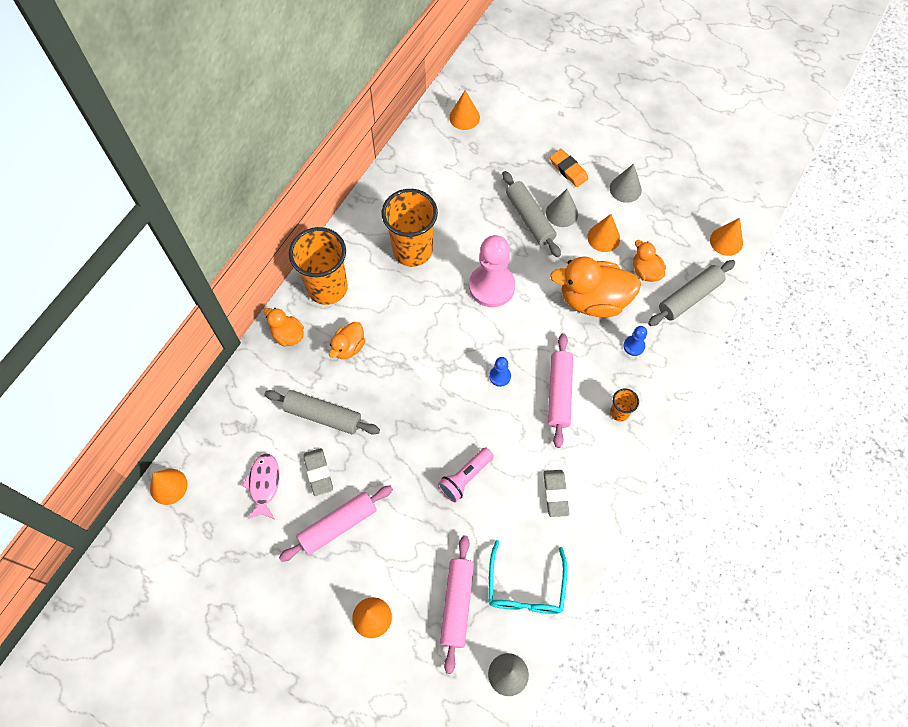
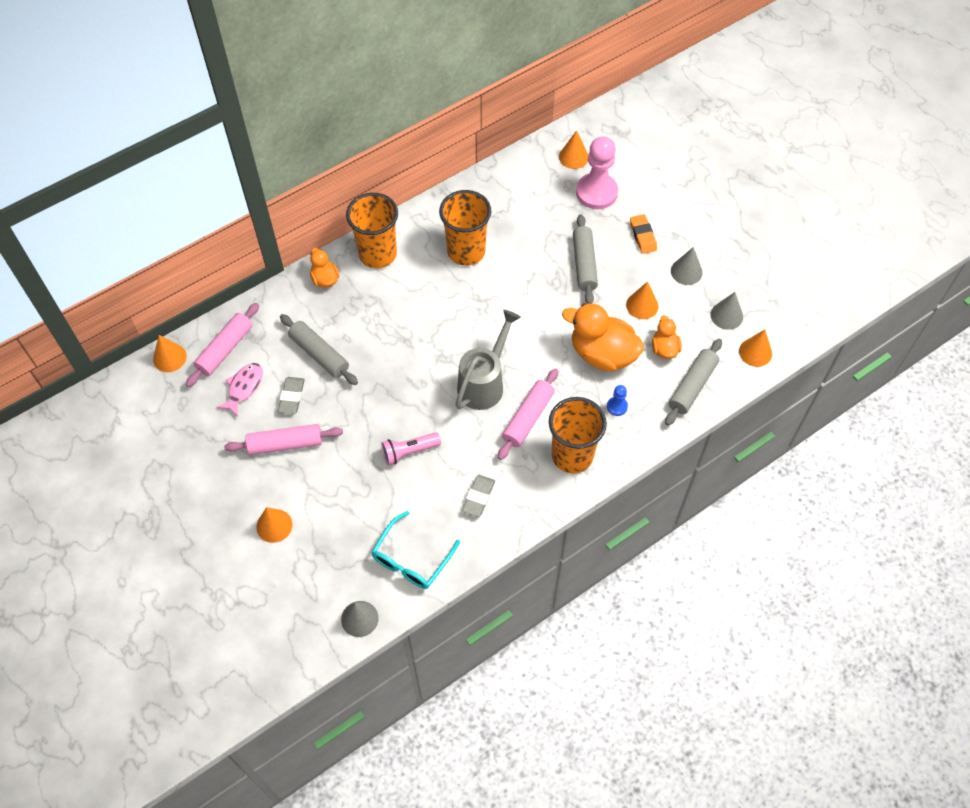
camera: 25 degrees right, 5 degrees down
(348, 347) = (369, 308): orange duck -> none
(457, 604) = (348, 546): pink rolling pin -> pink rolling pin (225, 349)
(491, 286) = (518, 307): pink pawn -> pink pawn (596, 192)
(500, 376) = (484, 383): blue pawn -> grey watering can
(562, 213) = (615, 270): grey cone -> grey cone (726, 315)
(619, 412) = (572, 455): orange cup -> orange cup, size x2.22
(689, 297) = (692, 386): grey rolling pin -> grey rolling pin turned 45 degrees counterclockwise

